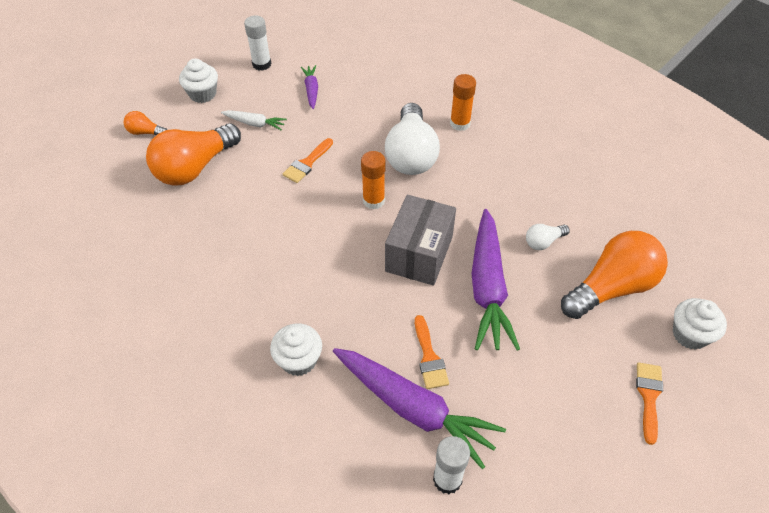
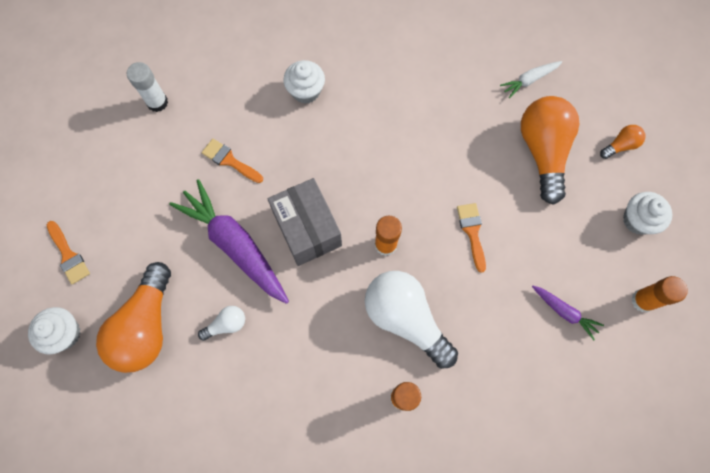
camera: 135 degrees right, 20 degrees up
(255, 124) = (558, 231): white carrot -> white carrot (529, 80)
(261, 64) = (642, 300): white glue stick -> orange glue stick
(413, 409) = (210, 122): purple carrot -> none
(543, 242) = (226, 324): white light bulb -> white light bulb turned 45 degrees clockwise

